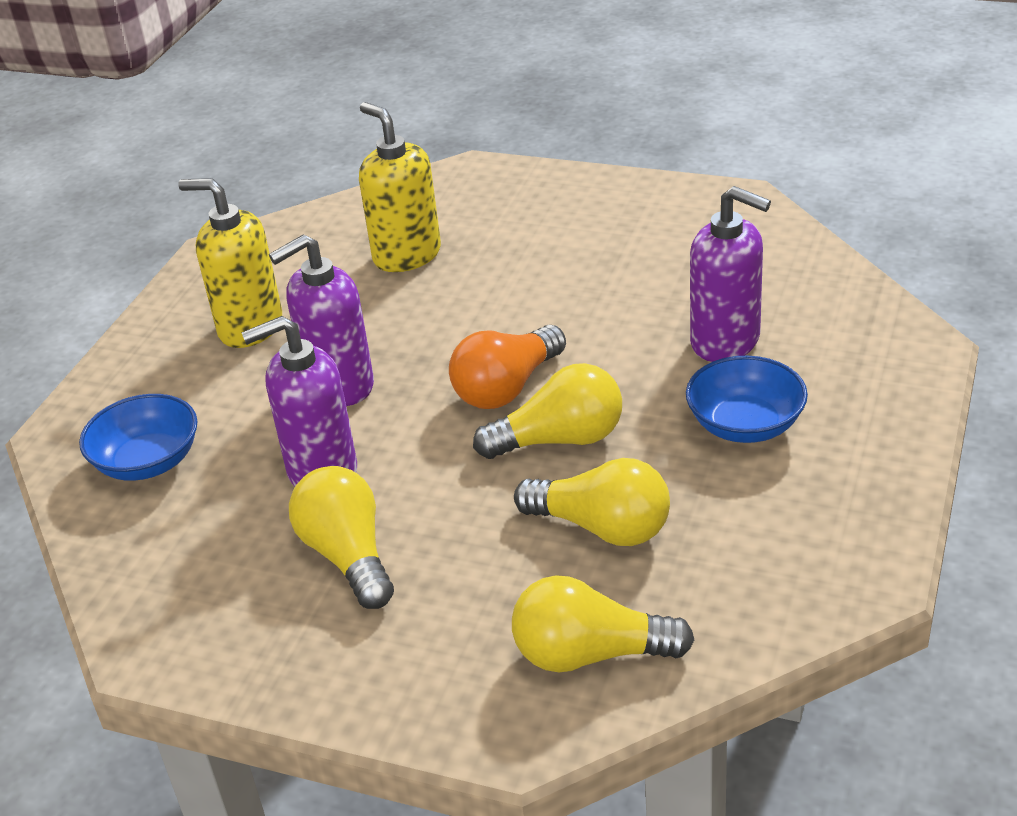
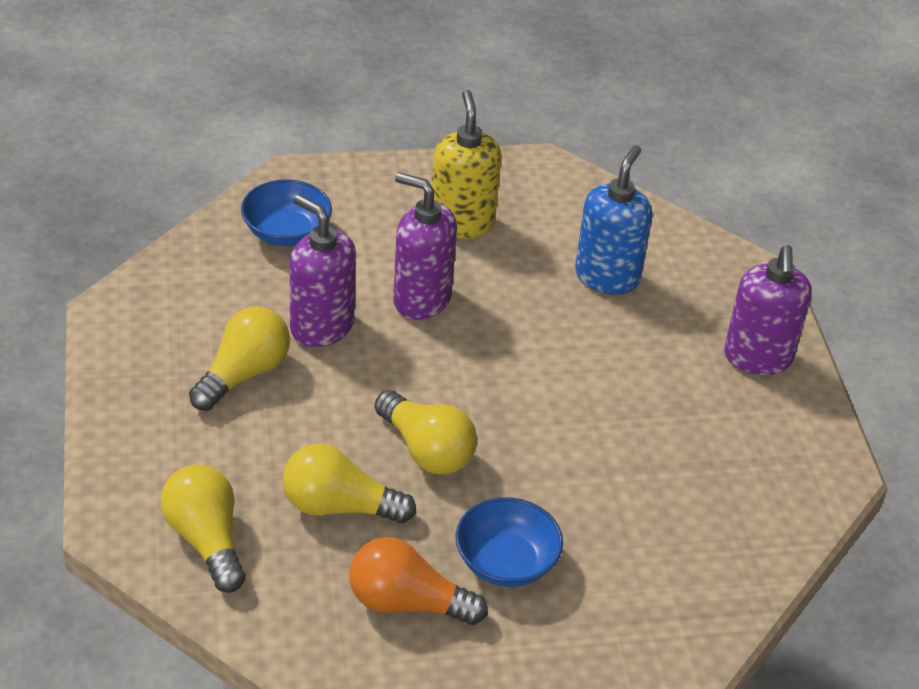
camera: 55 degrees right, 5 degrees up
(406, 255) = (607, 277): yellow soap dispenser -> blue soap dispenser
(507, 387) = (472, 397): orange light bulb -> orange light bulb (408, 603)
(602, 527) = (339, 506): yellow light bulb -> yellow light bulb turned 105 degrees clockwise
(726, 341) = (611, 519): purple soap dispenser -> purple soap dispenser (757, 358)

